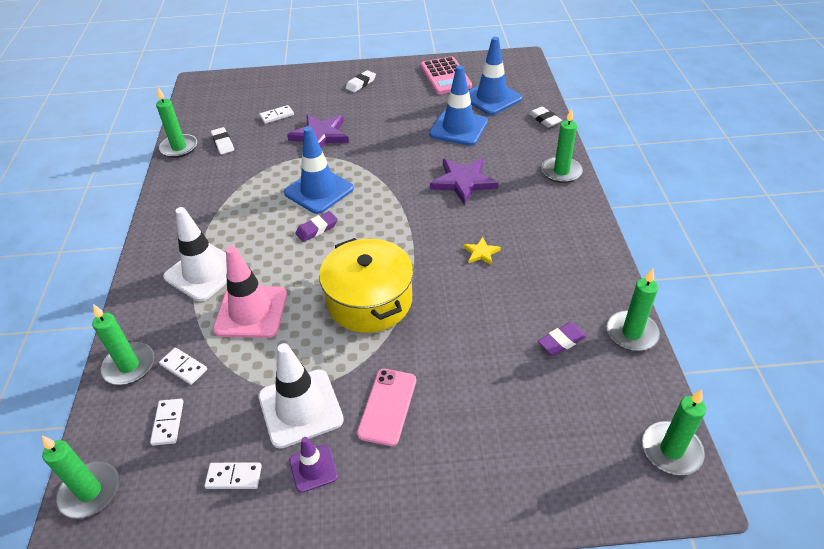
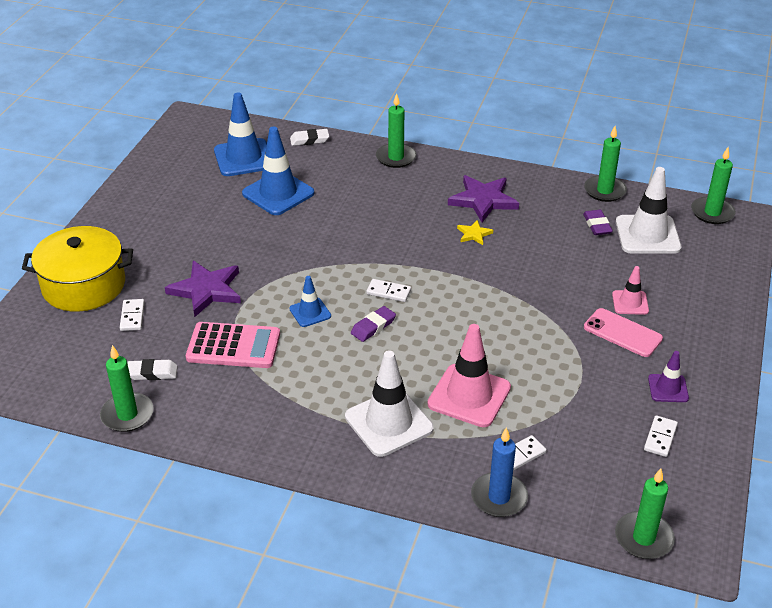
camera: 70 degrees left, 5 degrees down
(129, 366) = (499, 497): green candle -> blue candle
(168, 423) = (585, 475): white domino -> white domino (388, 292)
(300, 408) = (603, 384): white traffic cone -> white traffic cone (647, 235)
(317, 229) = (373, 327): purple eraser -> purple eraser turned 60 degrees clockwise
(319, 191) = (310, 312): blue traffic cone -> blue traffic cone, size x0.54
(361, 84) = (126, 236): white eraser -> none
(369, 301) = (497, 314): yellow pot -> yellow pot (84, 285)
(442, 402) = (630, 303): none -> pink traffic cone
(445, 76) = (173, 174): pink calculator -> pink calculator (233, 346)
(463, 182) = (368, 215): purple star -> purple star (483, 200)

